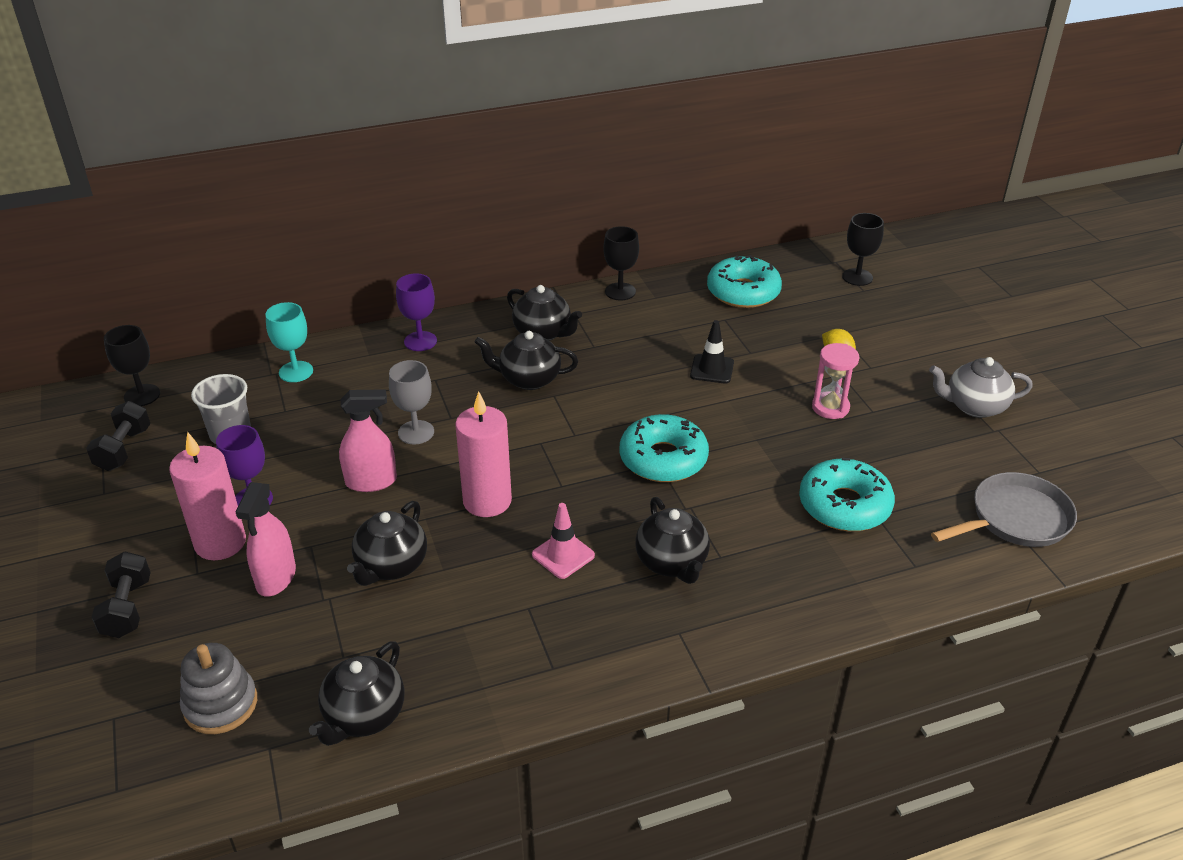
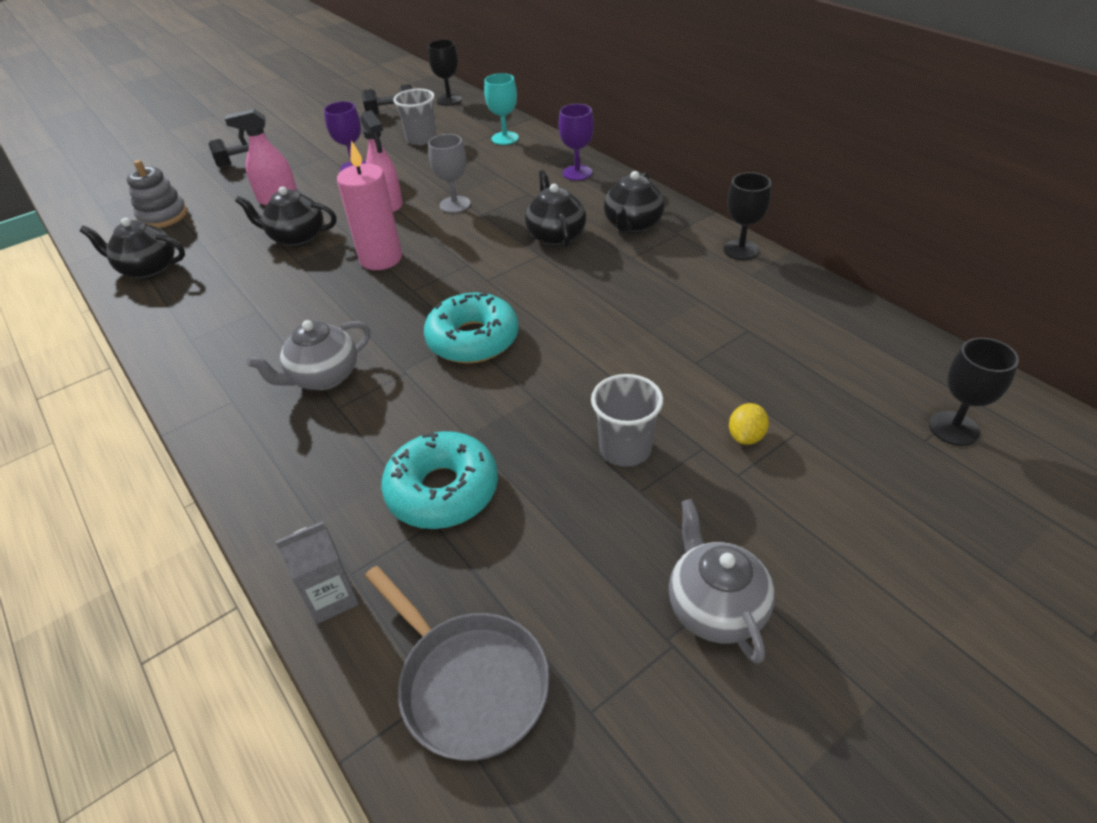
camera: 75 degrees right, 5 degrees up
(220, 543) = (309, 170): pink candle -> none
(563, 555) = (322, 313): pink traffic cone -> none
(672, 563) = (323, 377): black teapot -> grey teapot
(712, 369) = (643, 340): black traffic cone -> none
(743, 292) = (818, 332): turquoise donut -> none
(830, 407) = (625, 449): pink hourglass -> grey cup
(936, 578) = (332, 597): none -> grey carton

